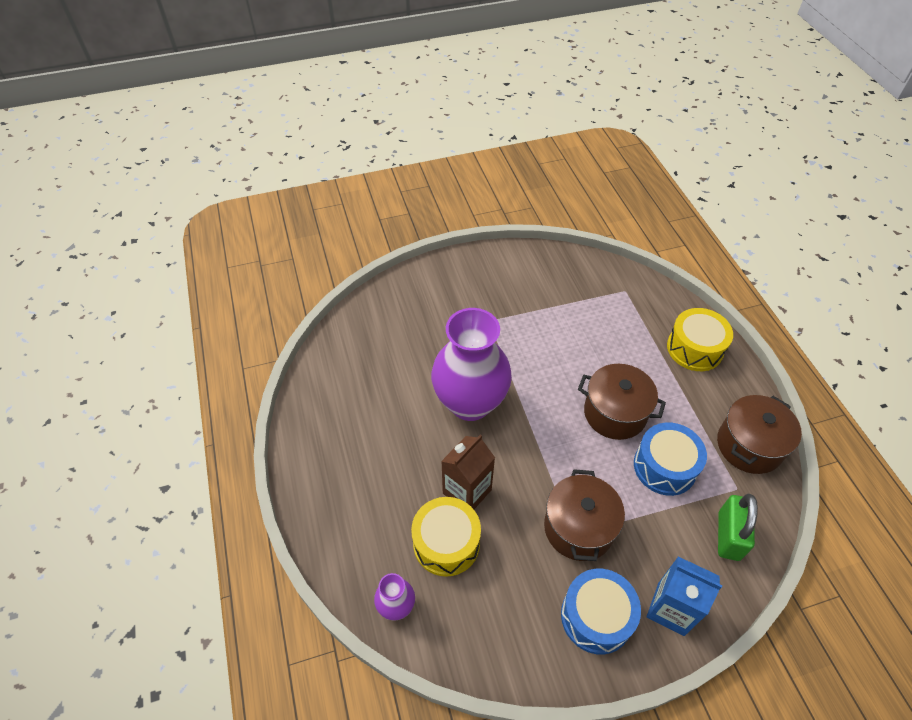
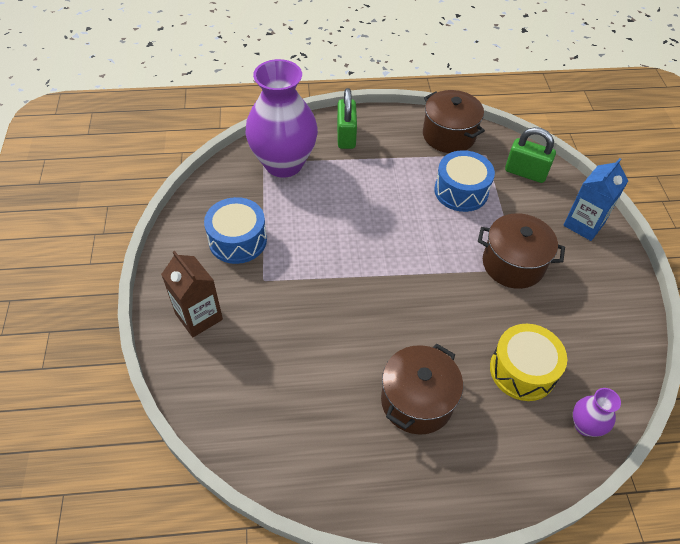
camera: 80 degrees left, 0 degrees up
(467, 491) = (469, 342): brown carton -> brown carton (199, 316)
(470, 403) = (366, 319): purple vase -> purple vase (283, 163)
(596, 616) = (591, 272): blue drum -> blue drum (237, 240)
(615, 413) = (402, 208): brown pot -> brown pot (416, 401)
(694, 348) = (346, 136): yellow drum -> green padlock

